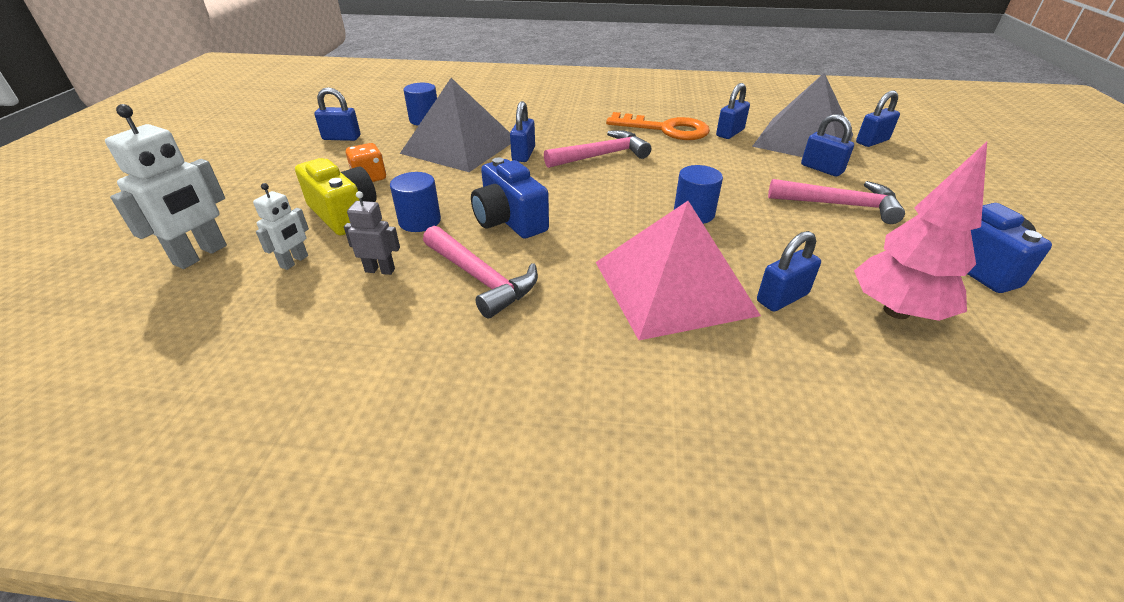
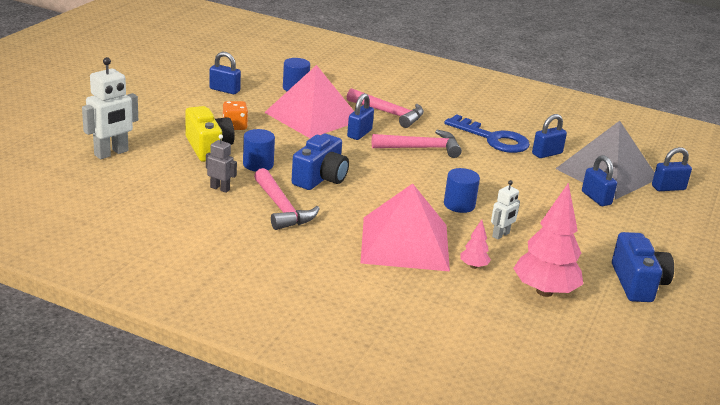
camera: 15 degrees right, 10 degrees down
(294, 261) = (168, 171): white robot -> white robot (501, 235)
(459, 146) = (312, 116): grey pyramid -> pink pyramid
(509, 220) = (320, 178): blue camera -> blue camera turned 135 degrees counterclockwise
(665, 129) = (492, 138): orange key -> blue key
(782, 298) = (473, 266): blue padlock -> pink tree
(840, 205) = (580, 226): pink hammer -> pink hammer (389, 113)

